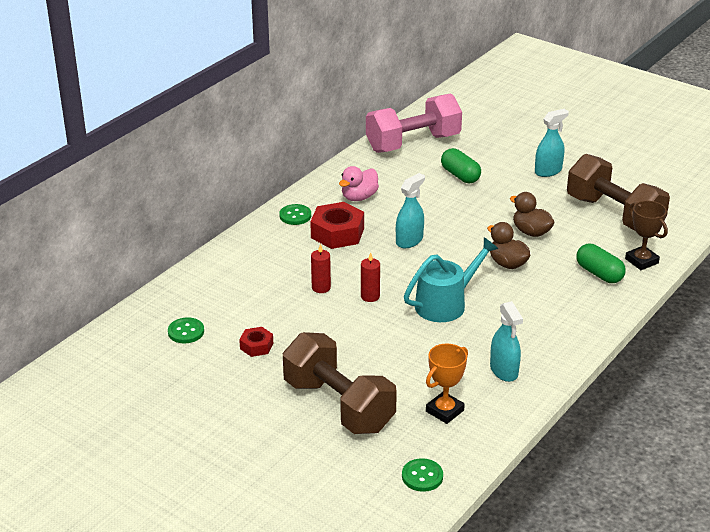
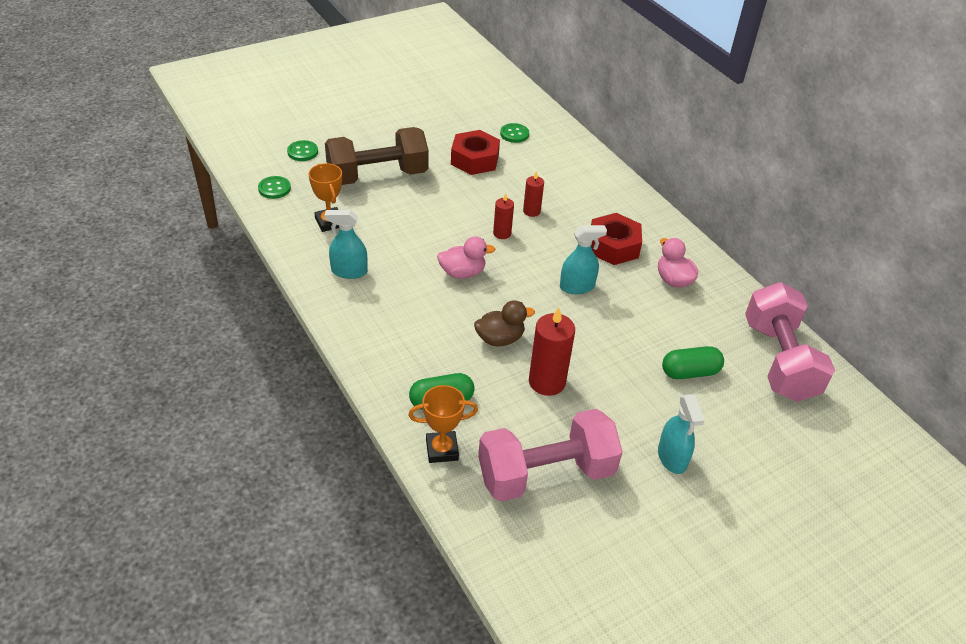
camera: 110 degrees right, 10 degrees up
(256, 346) = (475, 159): red nut -> red nut, size x1.85
(295, 216) = (656, 230): green button -> green button (302, 152)
(409, 240) = (577, 287): turquoise spray bottle -> turquoise spray bottle turned 75 degrees counterclockwise
(445, 304) = (462, 273): turquoise watering can -> pink duck
(531, 232) = (547, 382): brown duck -> red candle
(614, 215) = (545, 474): brown dumbbell -> pink dumbbell
(641, 261) = (442, 450): brown trophy -> orange trophy

